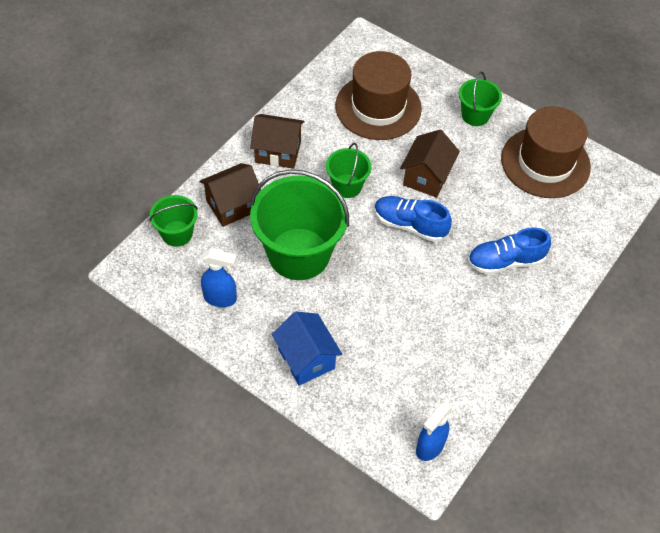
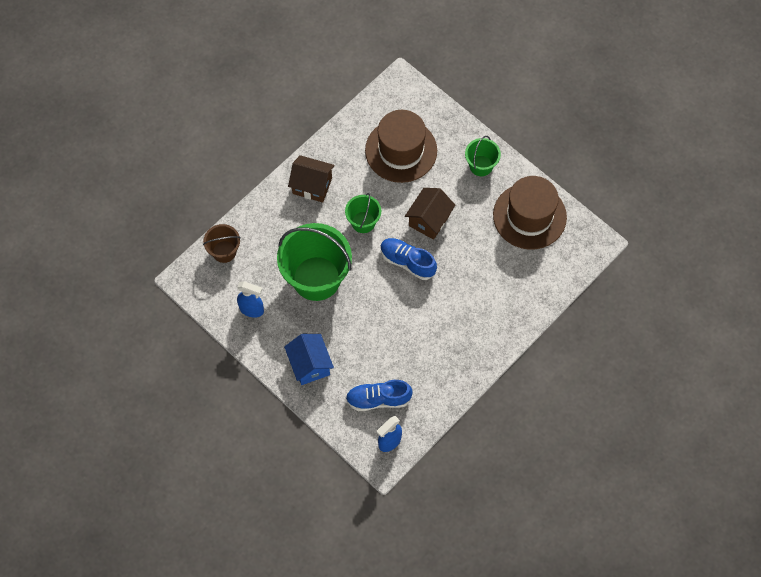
camera: 10 degrees right, 10 degrees up
(177, 233) = (224, 251): green bucket -> brown bucket
(232, 205) = (270, 231): brown house -> none
(505, 261) = (477, 301): blue shoe -> blue shoe (378, 399)

